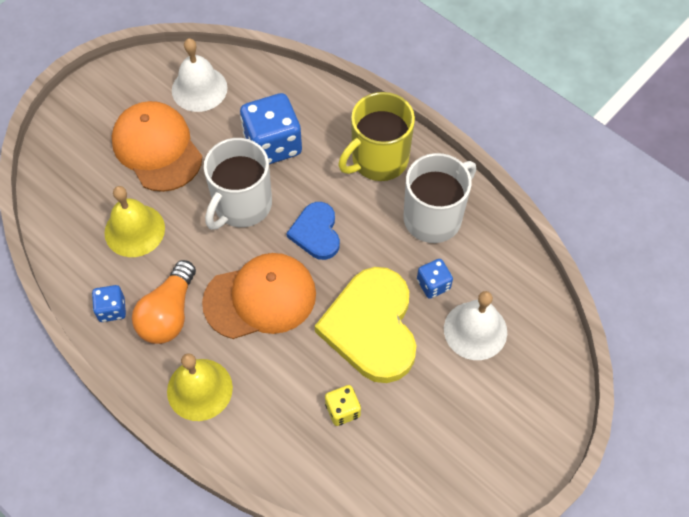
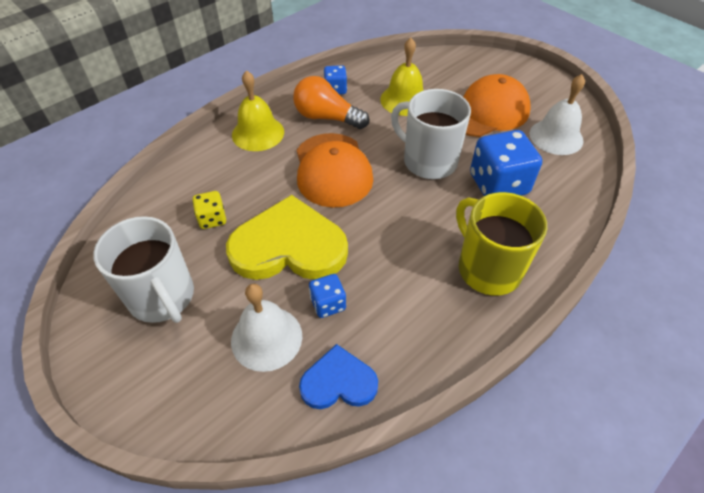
camera: 95 degrees right, 10 degrees down
(316, 232) = (397, 211): blue heart -> blue heart (338, 382)
(434, 217) = (413, 314): white mug -> white mug (162, 297)

